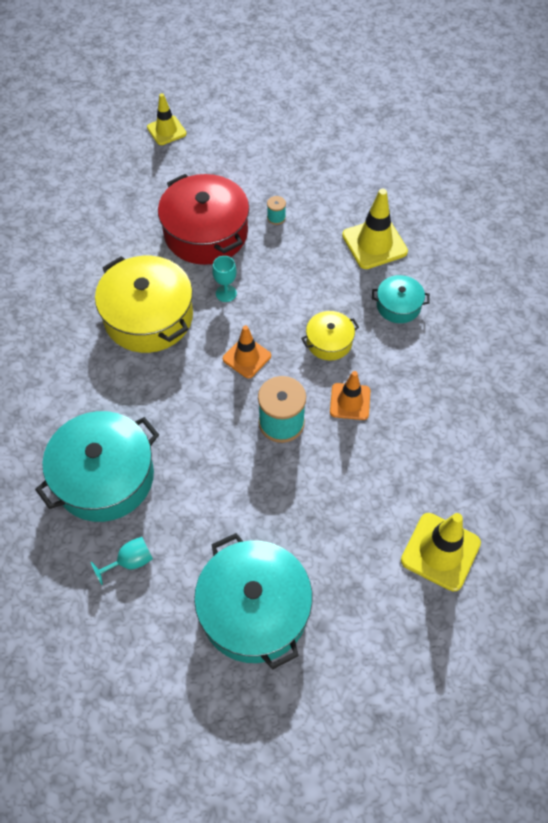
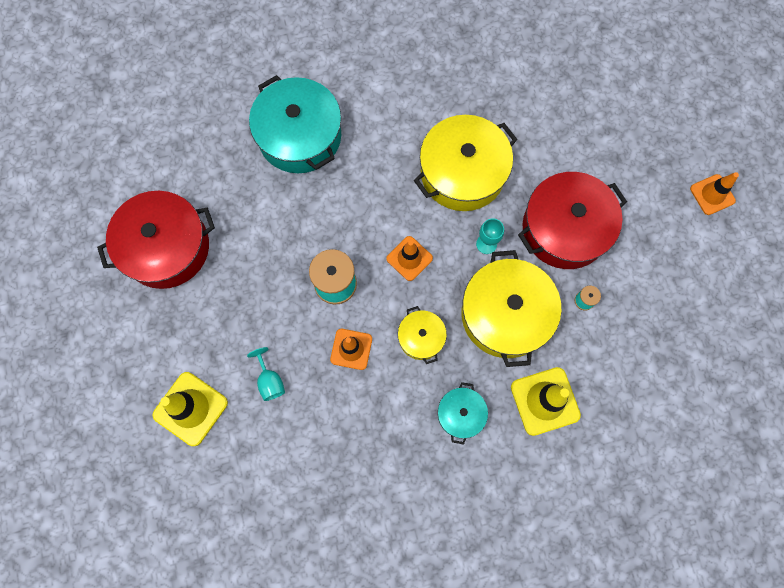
camera: 95 degrees right, 15 degrees up
(130, 562) = (222, 155): turquoise goblet -> turquoise goblet (270, 381)
(166, 130) = (712, 194): yellow traffic cone -> orange traffic cone
(254, 609) = (166, 247): turquoise pot -> red pot
(296, 275) = (505, 314): none -> yellow pot

